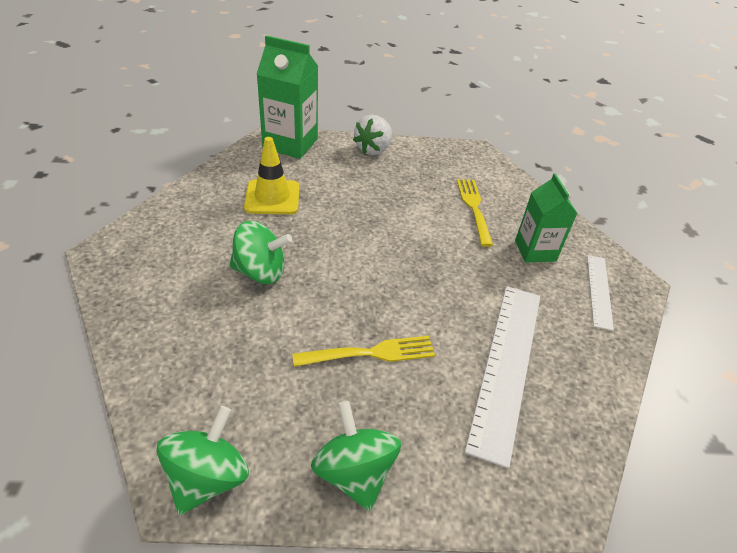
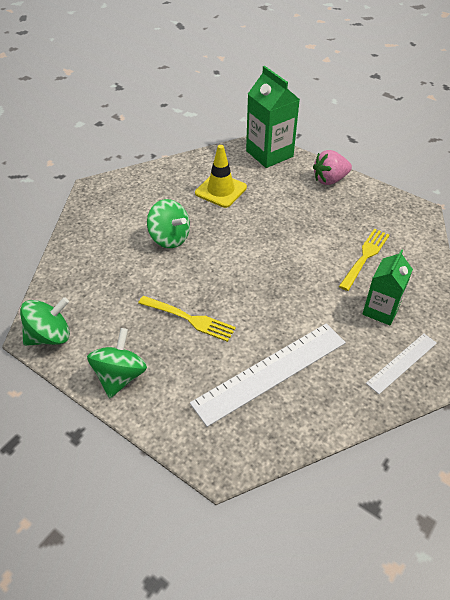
camera: 40 degrees right, 5 degrees up
(373, 149) = (329, 180): white strawberry -> pink strawberry

